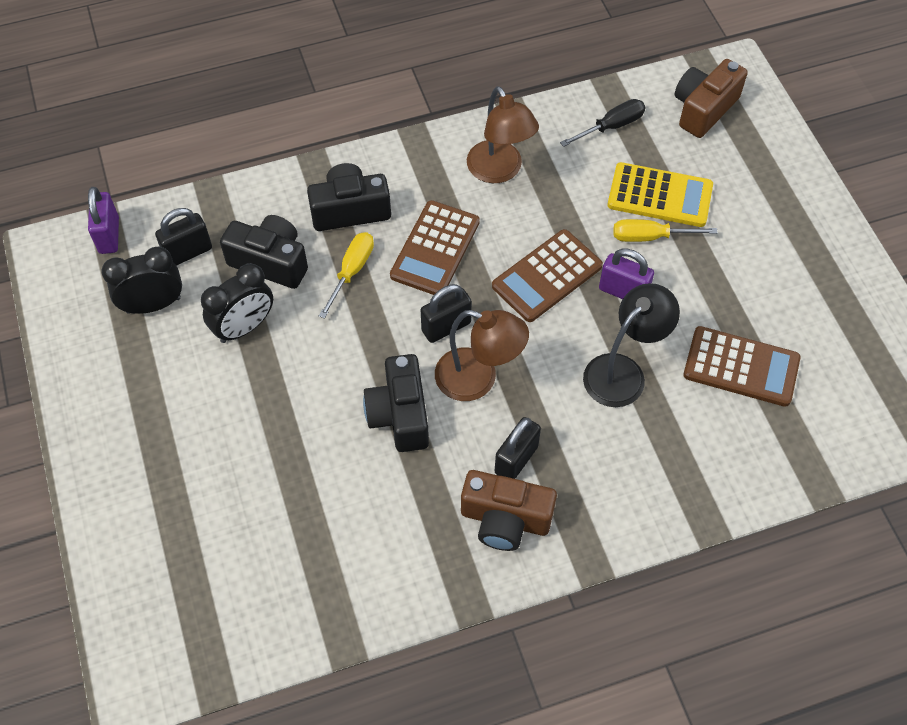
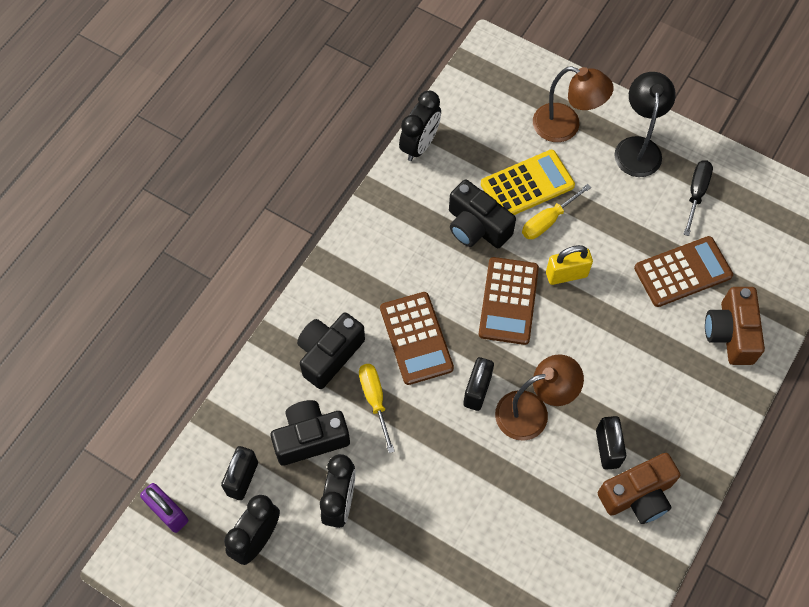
camera: 40 degrees left, 5 degrees up
(400, 414) = (506, 479): black camera -> black camera (476, 226)
(499, 171) = (405, 245): brown lamp -> brown lamp (566, 126)
(592, 102) = (420, 145): none -> black clock
(611, 126) = (449, 154): black screwdriver -> black screwdriver (696, 193)
(623, 291) = (566, 274): purple padlock -> yellow padlock
(623, 371) = (616, 332): black lamp -> black lamp (638, 147)
(703, 109) = (498, 97): brown camera -> brown camera (730, 333)

